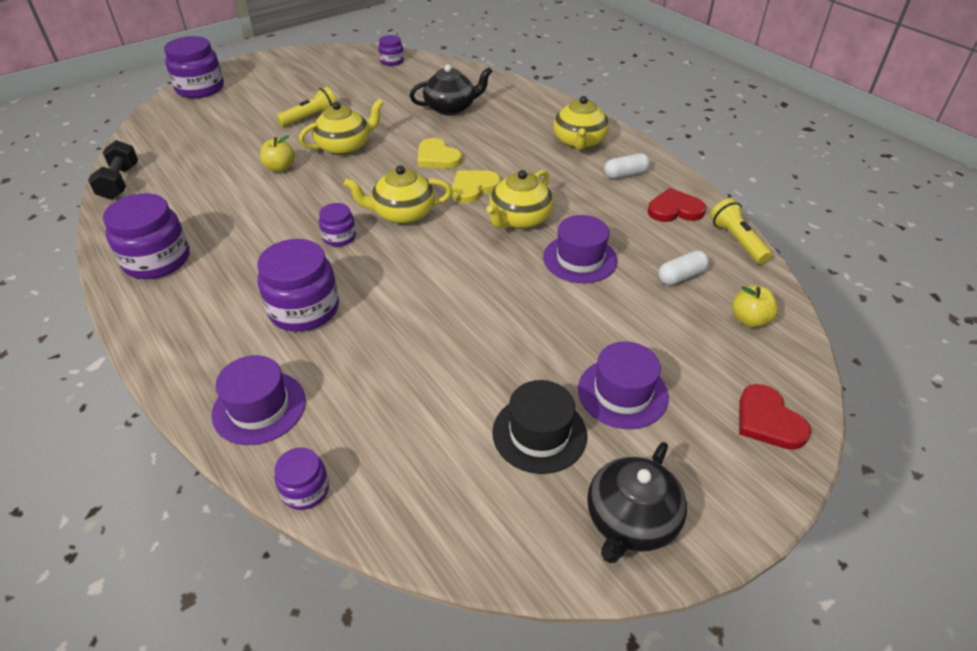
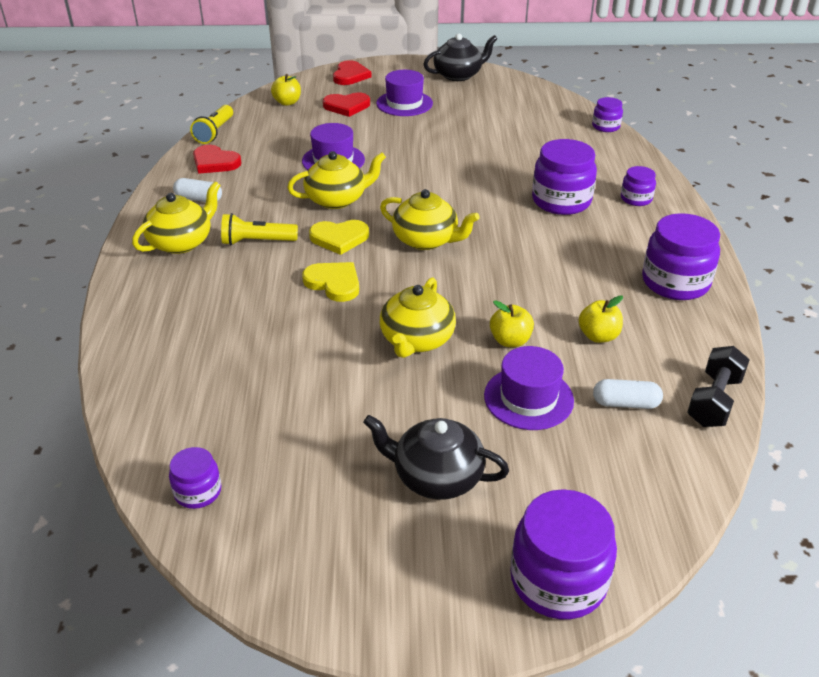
camera: 145 degrees left, 5 degrees down
(215, 193) = (598, 336): none -> yellow apple
(259, 407) = (618, 163): purple hat -> purple hat (528, 398)
(310, 117) = (422, 411): yellow flashlight -> yellow flashlight (257, 242)
(339, 237) = (498, 241): purple jar -> purple jar (636, 199)
(345, 147) = (416, 340): yellow teapot -> yellow teapot turned 75 degrees counterclockwise
(437, 157) = (334, 283): yellow heart -> yellow heart turned 45 degrees counterclockwise
(451, 108) = (238, 345): black teapot -> black teapot (436, 476)
(539, 433) = (466, 106): black hat -> none
(679, 348) = (347, 106): none -> red heart
(681, 276) = (286, 130): white capsule -> white capsule (625, 403)

